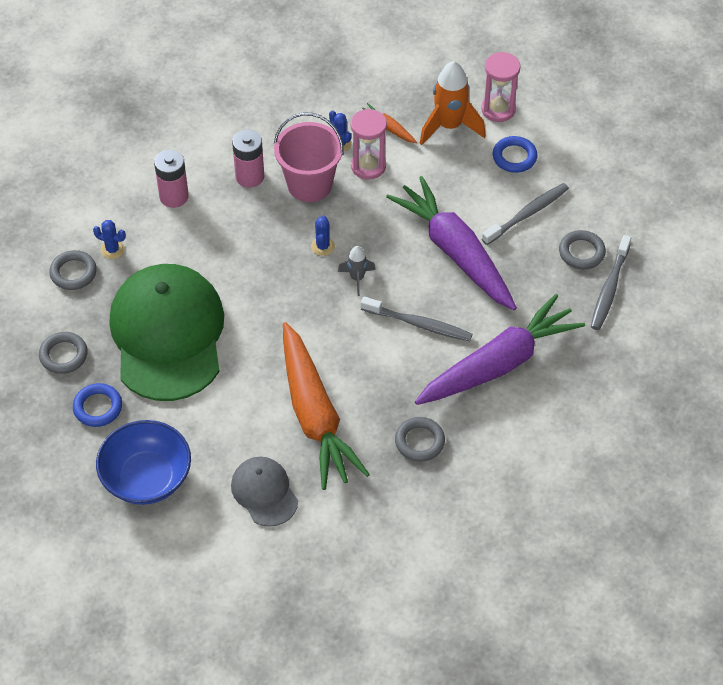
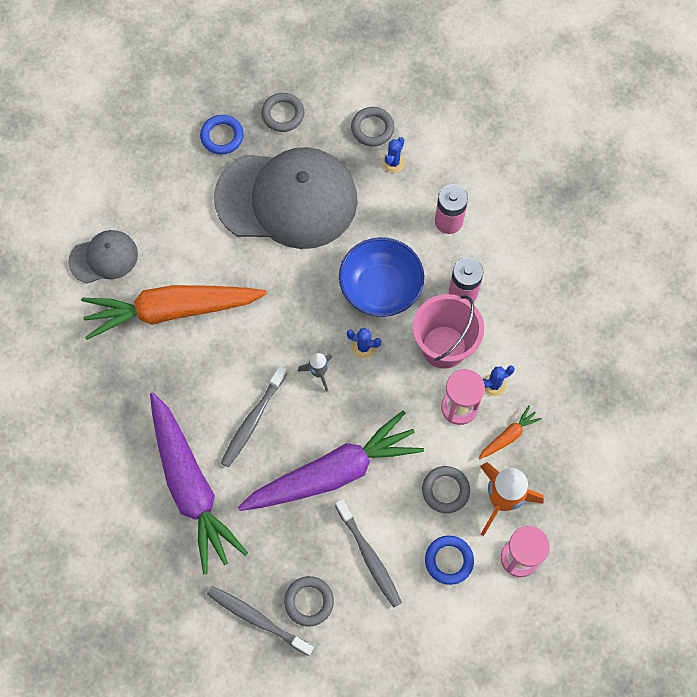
camera: 100 degrees right, 15 degrees up
(147, 478) = (142, 168): blue bowl -> blue bowl (380, 288)
(168, 335) = (287, 199): green cap -> grey cap
(419, 441) = (122, 396): grey ring -> grey ring (445, 490)

